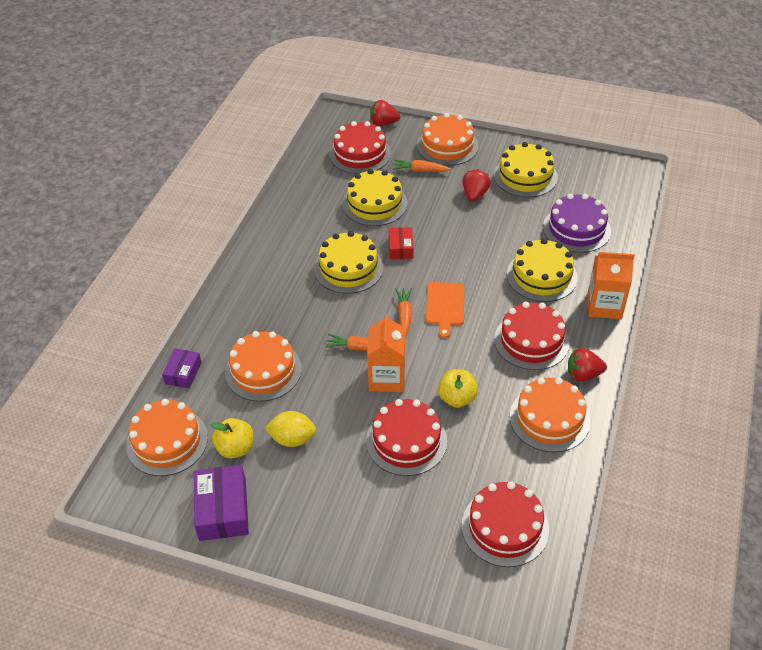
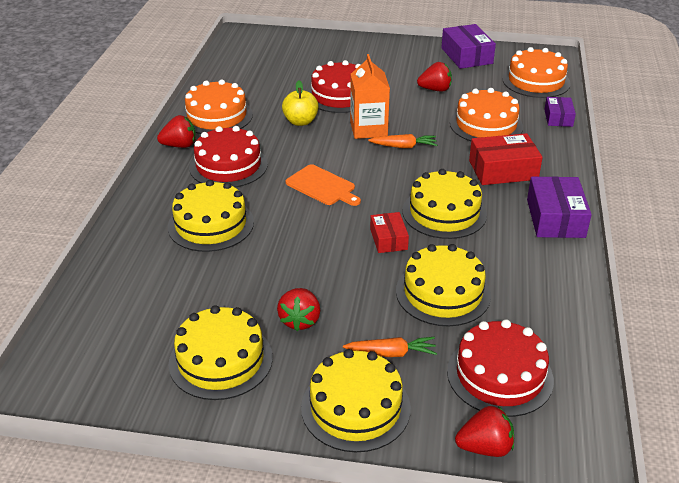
camera: 170 degrees right, 10 degrees down
(235, 448) = (478, 82): yellow apple -> none
(262, 254) = (555, 218): none -> purple box
(277, 308) = (503, 170): none -> red box
(292, 439) = (435, 89): yellow lemon -> red strawberry
(404, 315) = (365, 175): orange carrot -> none
(445, 306) = (322, 186): orange cutting board -> orange cutting board turned 135 degrees clockwise
(447, 146) = (355, 407): orange cake -> yellow cake
(505, 527) = (257, 63): red cake -> none
(576, 229) = (155, 284): purple cake -> none
(604, 306) = (142, 201): orange carton -> none

